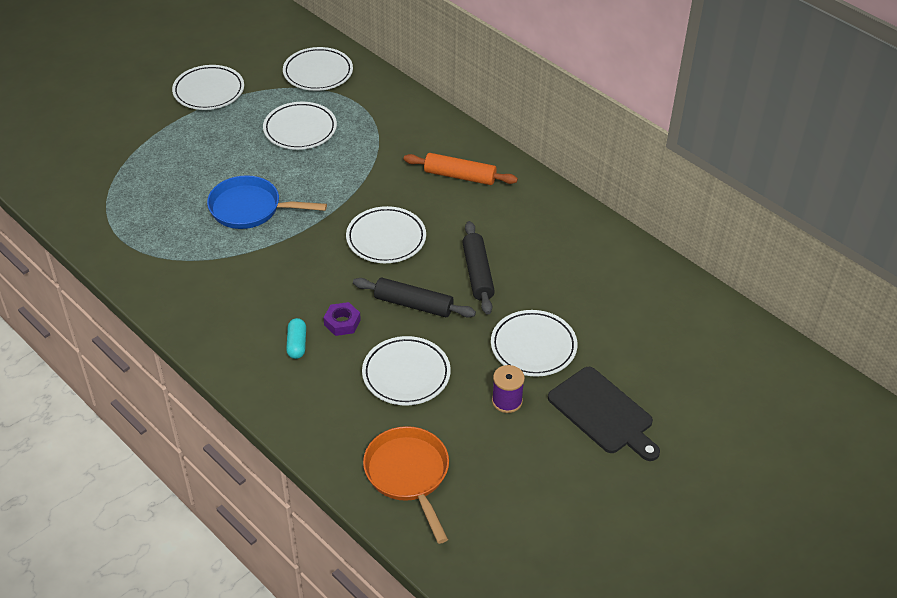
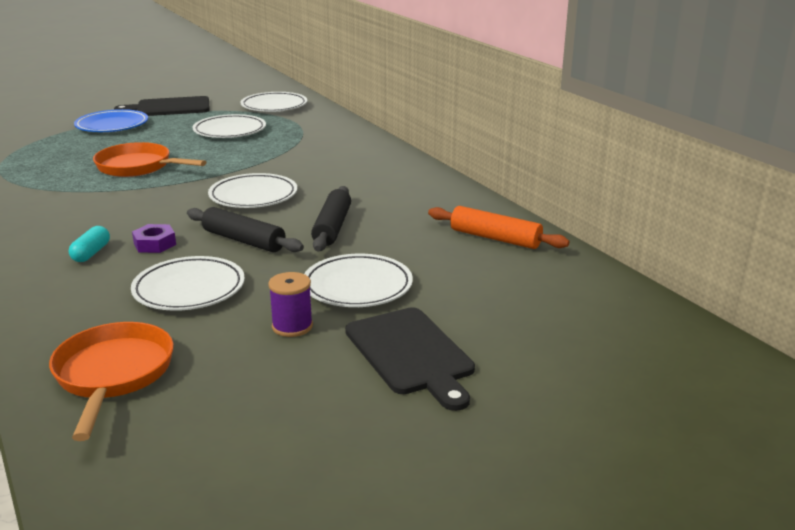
camera: 15 degrees right, 20 degrees down
(172, 137) = (112, 126): none -> blue plate
(209, 91) = (169, 107): white plate -> black cutting board
(250, 208) = (138, 167): blue pan -> orange pan
(460, 176) = (361, 167): orange rolling pin -> orange rolling pin (495, 238)

